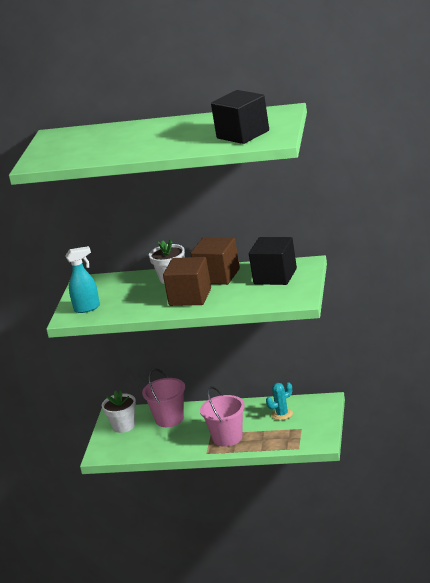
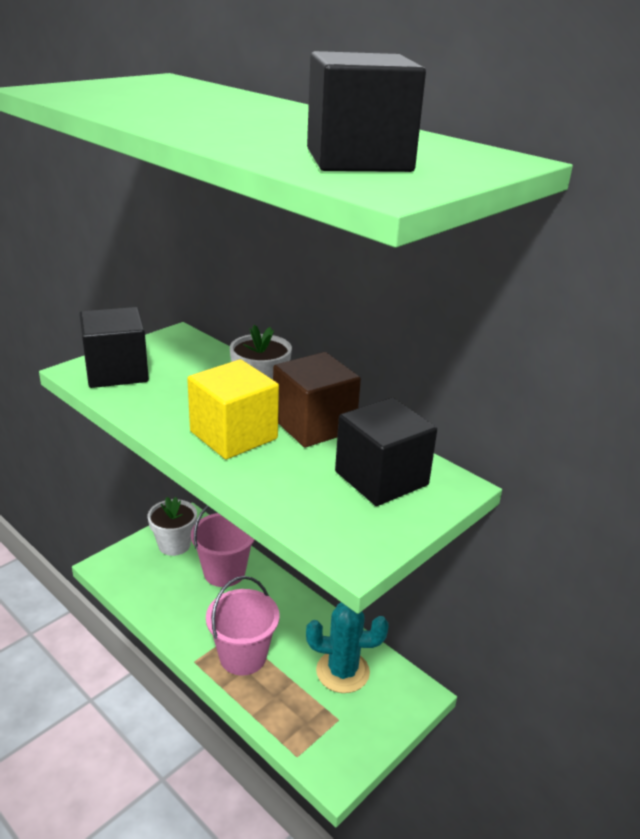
camera: 30 degrees right, 5 degrees up
(87, 308) = (116, 372): turquoise spray bottle -> black cube
(190, 297) = (233, 435): brown cube -> yellow cube
(282, 414) = (342, 671): turquoise cactus -> turquoise cactus, size x1.54

